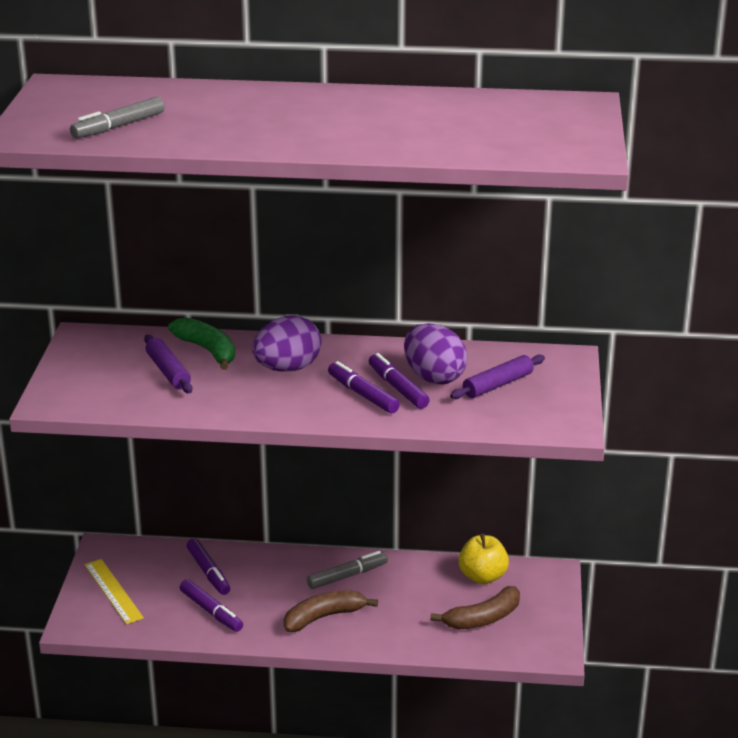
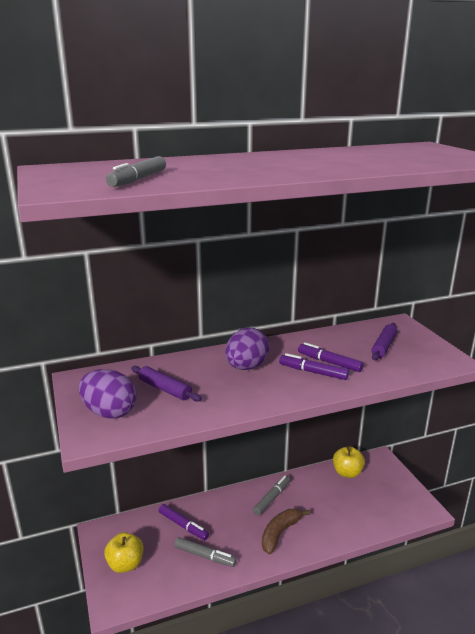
camera: 25 degrees left, 5 degrees down
(113, 591) = (125, 564): yellow ruler -> yellow apple
(207, 350) = (180, 368): green banana -> none
(211, 611) = (205, 556): purple marker -> grey marker
(434, 377) = (342, 351): purple egg -> purple egg (109, 412)
(483, 618) = (370, 500): brown banana -> none

